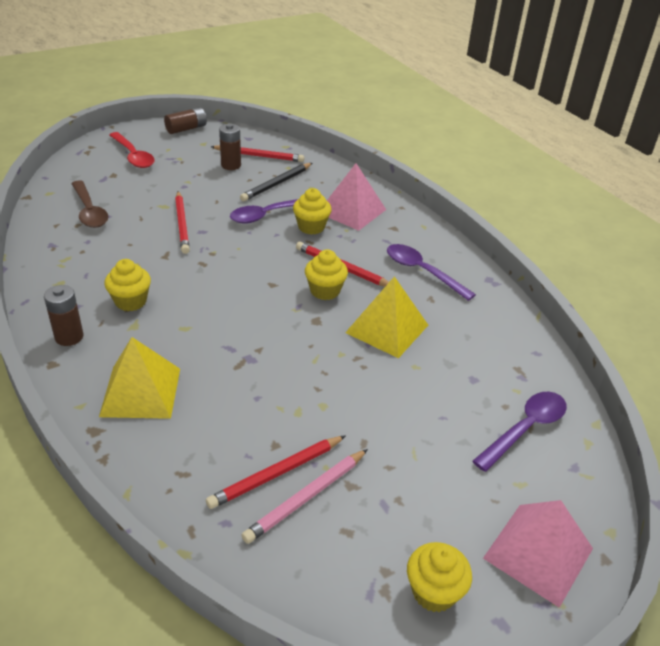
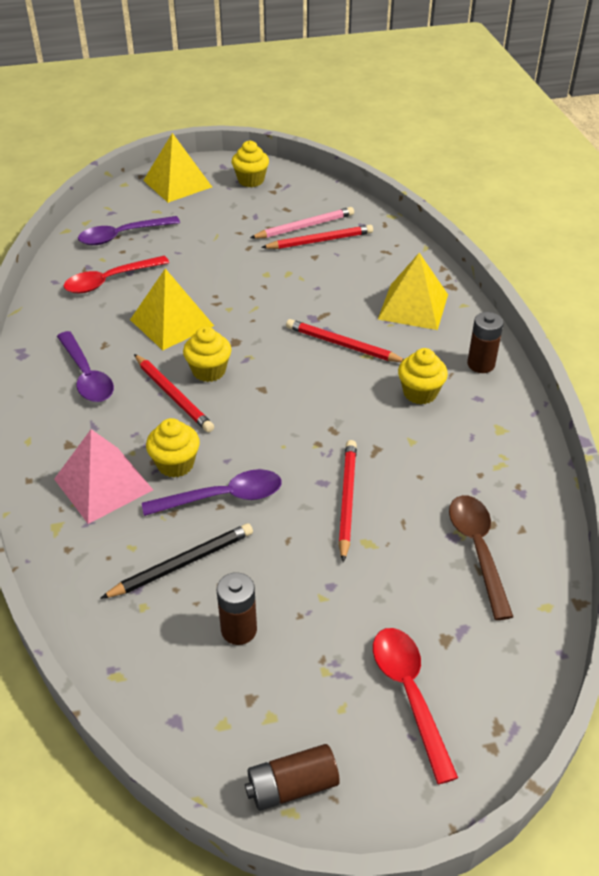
camera: 160 degrees left, 5 degrees up
(259, 156) = (178, 650): red pencil -> red pencil (342, 345)
(483, 363) = (110, 281): none -> red spoon
(538, 553) = (177, 183): pink pyramid -> yellow pyramid

